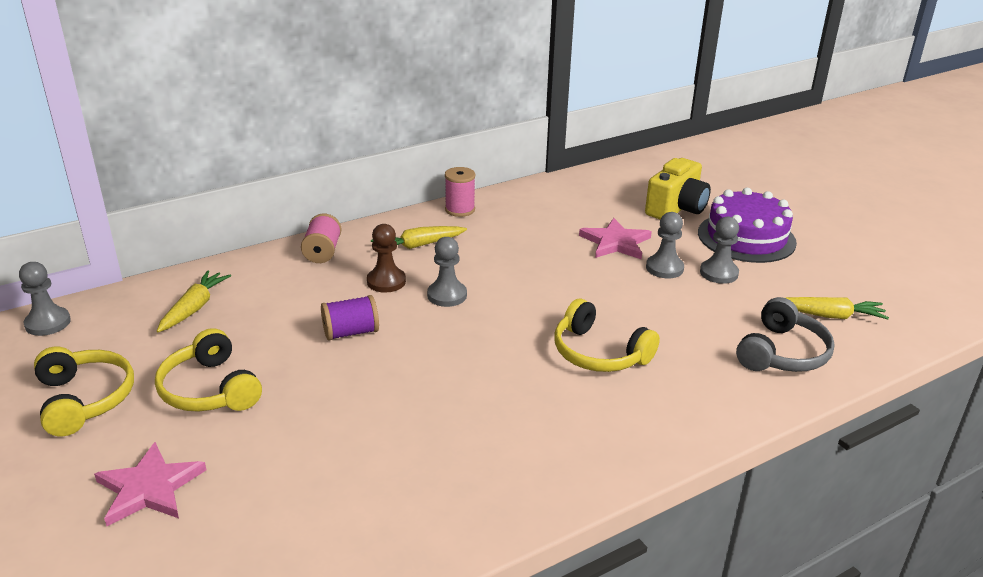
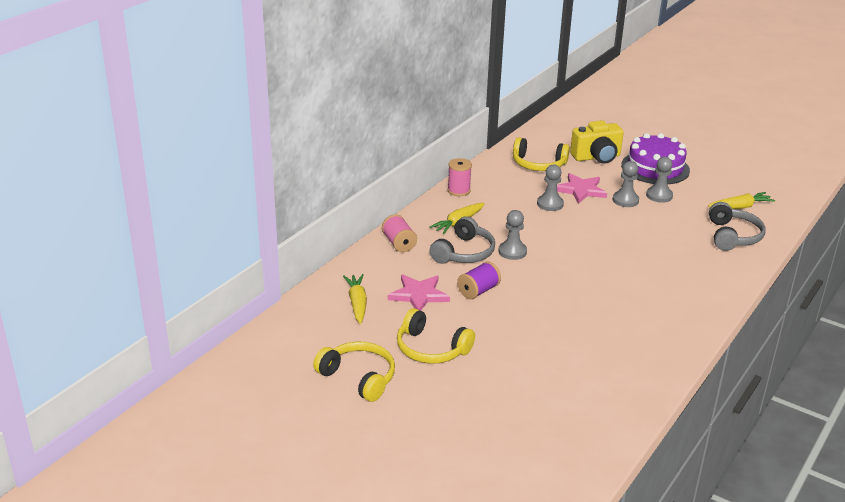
camera: 25 degrees left, 0 degrees up
(48, 323) = (267, 340): grey pawn -> grey pawn (550, 204)
(149, 488) = (463, 411): pink star -> pink star (419, 295)
(386, 281) = (464, 253): brown pawn -> grey headphones
(599, 353) = (636, 263): yellow headphones -> yellow headphones (538, 164)
(676, 209) = (597, 157): yellow camera -> yellow camera turned 60 degrees clockwise

